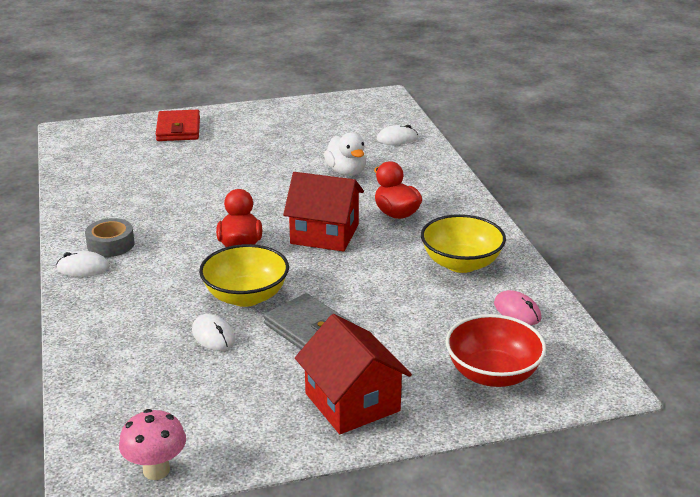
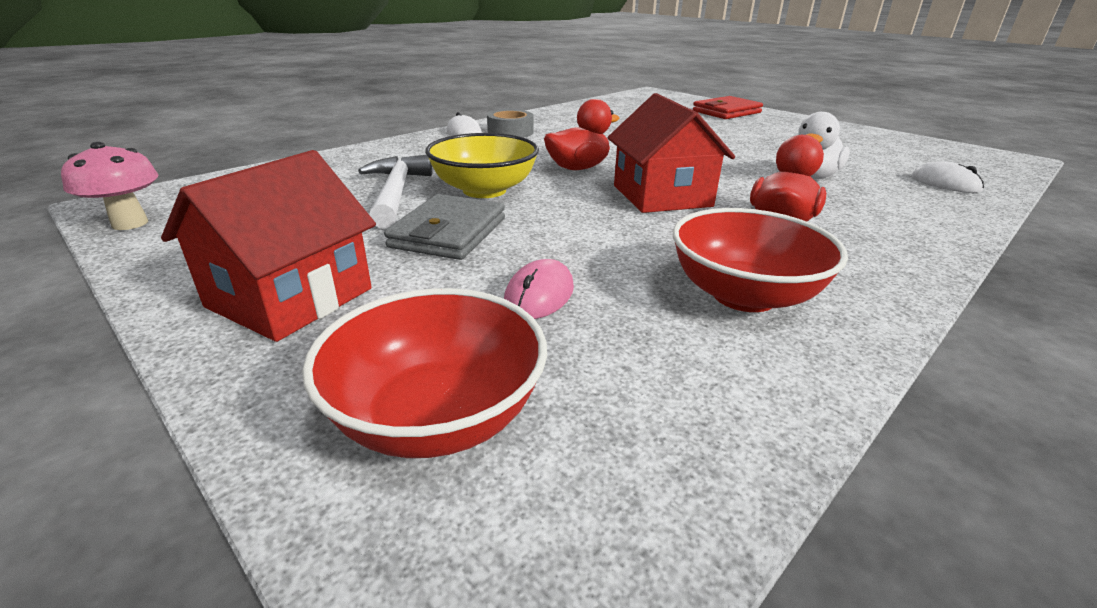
camera: 60 degrees right, 0 degrees up
(213, 335) = (396, 193): white mouse -> white hammer
(461, 263) = (743, 295): yellow bowl -> red bowl
(517, 311) = (681, 392): pink mouse -> pink mouse (539, 295)

